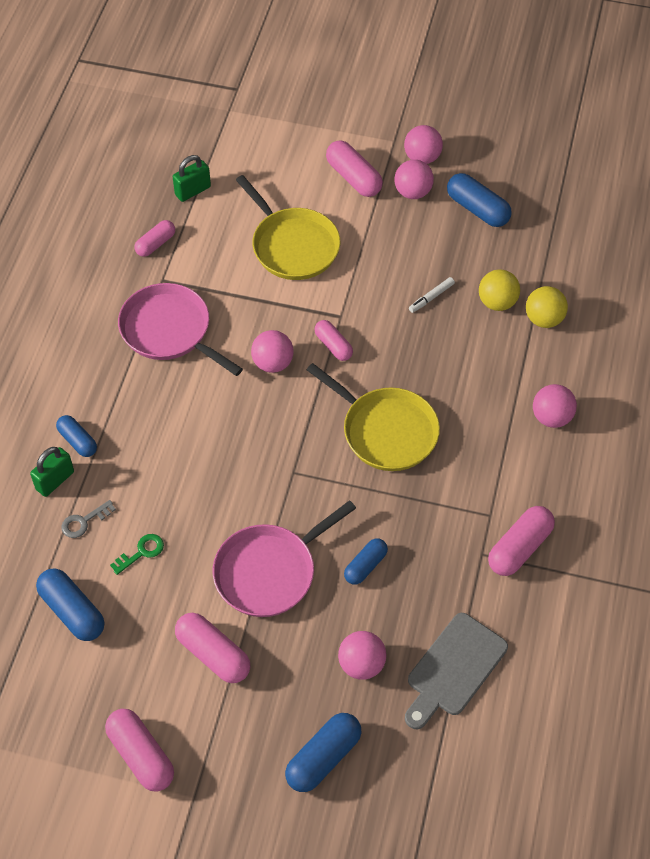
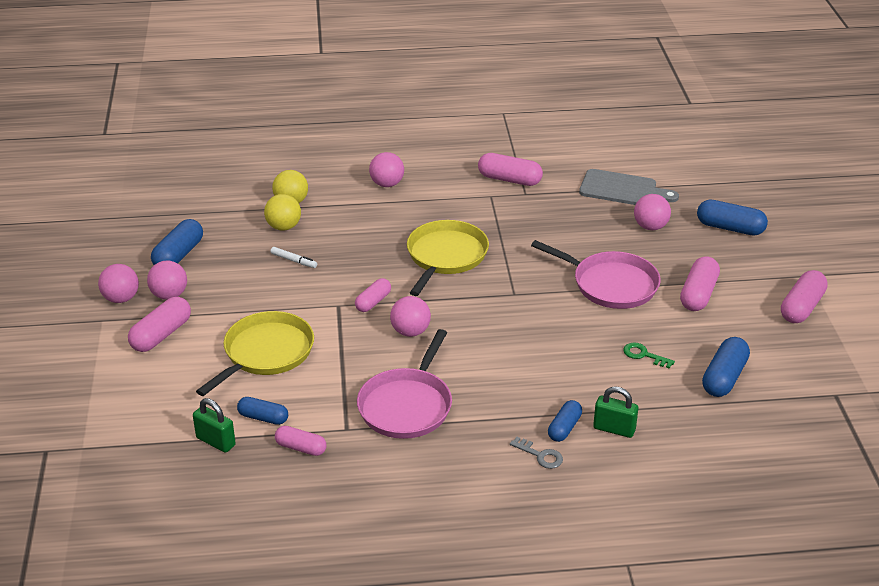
camera: 110 degrees left, 20 degrees down
(84, 521) = (640, 397): grey key -> grey key (540, 455)
(365, 566) = (572, 241): blue capsule -> blue capsule (263, 418)

